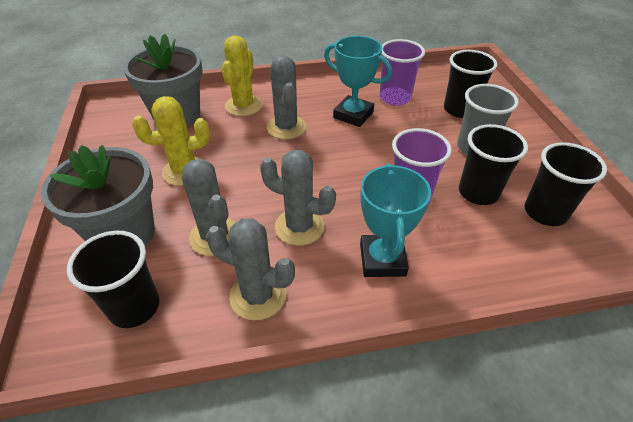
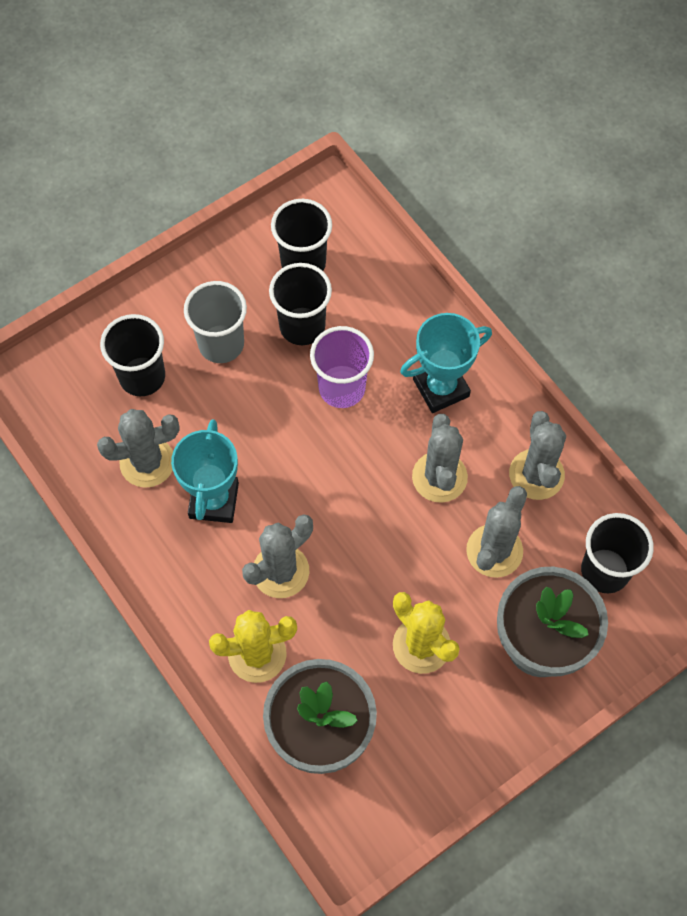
camera: 115 degrees left, 20 degrees up
(395, 98) = (147, 462): purple cup -> grey cactus

